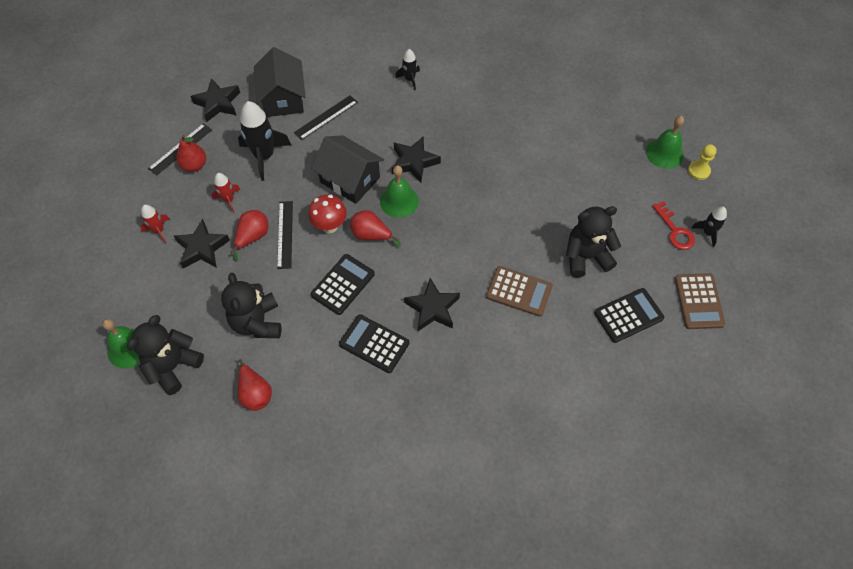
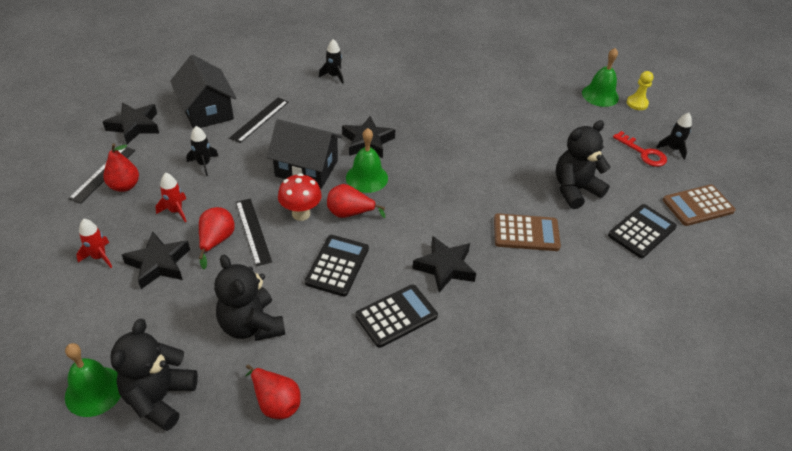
camera: 20 degrees left, 15 degrees down
(264, 156) = (204, 164): black rocket -> black rocket, size x0.54
(374, 344) = (396, 316): black calculator -> black calculator turned 135 degrees clockwise
(698, 301) = (698, 206): brown calculator -> brown calculator turned 90 degrees clockwise

